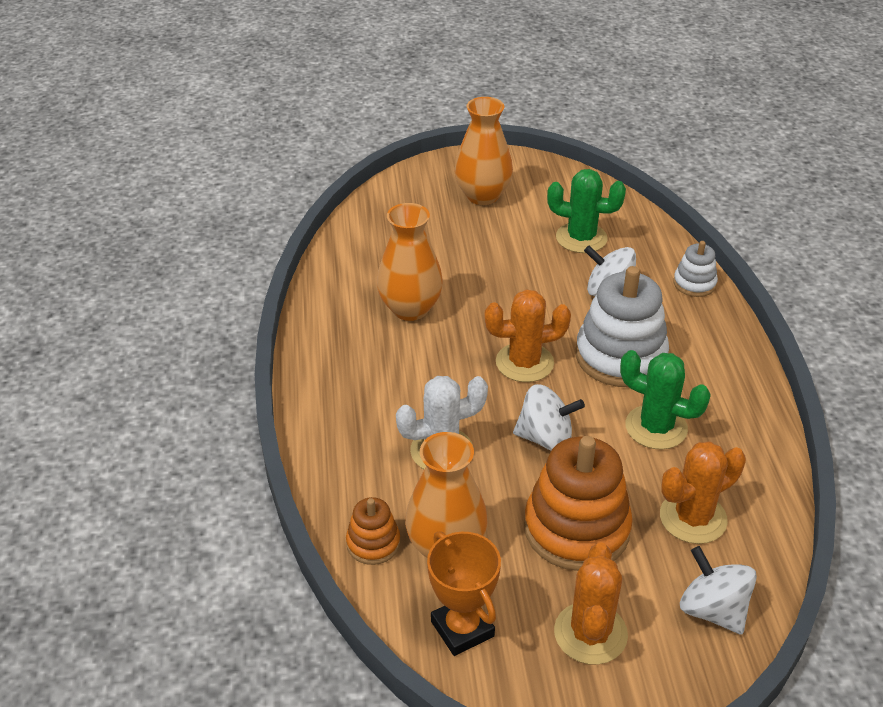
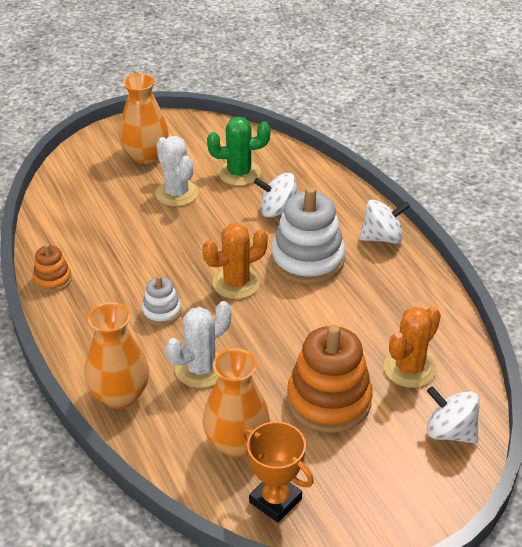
camera: 20 degrees left, 0 degrees up
(373, 543) = (178, 456): orange stacking toy -> orange stacking toy (53, 280)
(410, 309) = (126, 261): orange vase -> orange vase (120, 395)
(499, 245) = (177, 193): none -> white cactus
(545, 438) = (277, 337): white spinning top -> white spinning top (382, 237)
(590, 633) = (371, 475): orange cactus -> none
(656, 427) = (356, 308): green cactus -> none
(694, 283) = (339, 190): white stacking toy -> white stacking toy (161, 312)

